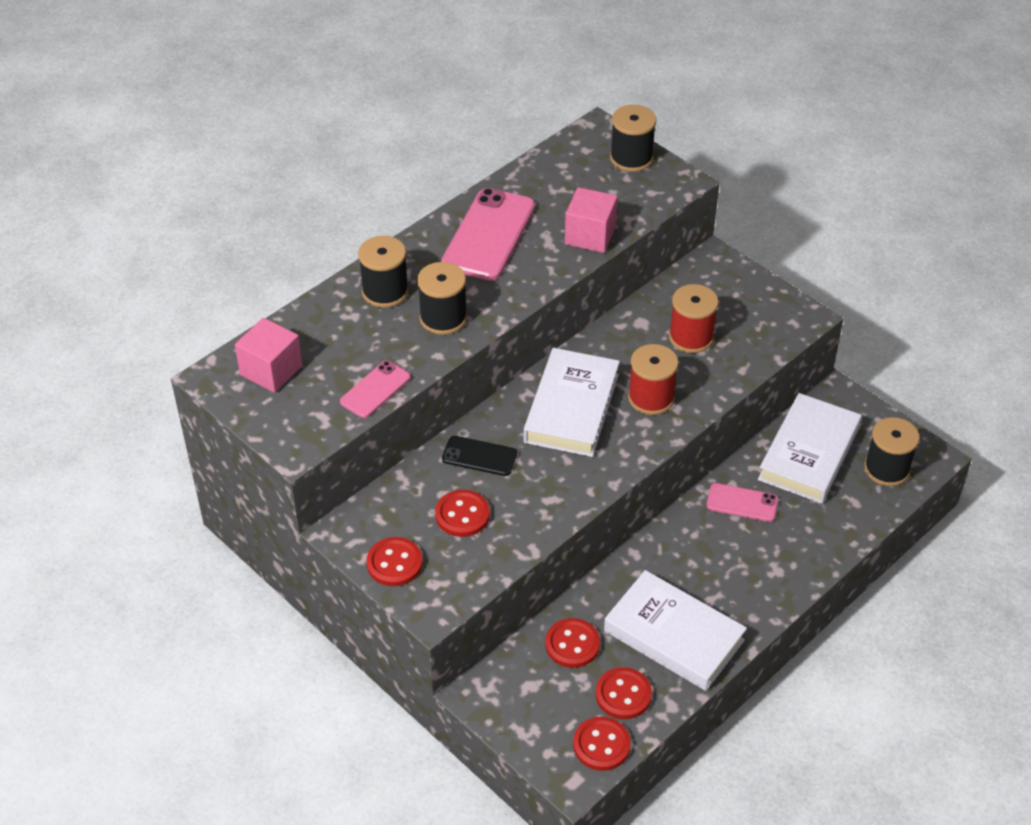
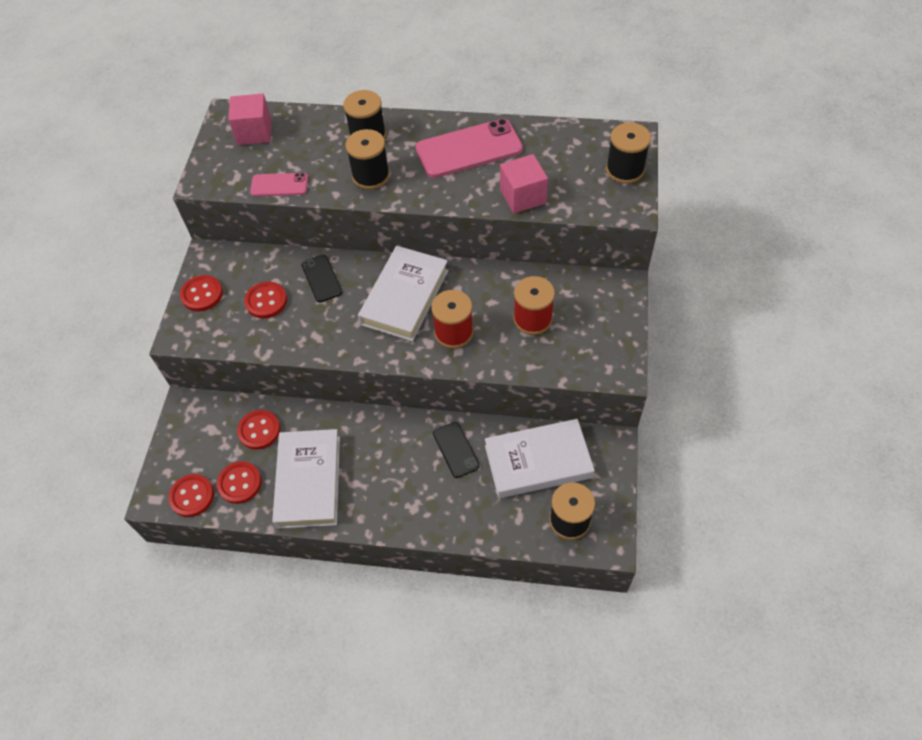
camera: 55 degrees right, 10 degrees up
(572, 408) = (405, 297): white book -> white book turned 45 degrees counterclockwise
(742, 503) = (456, 450): pink phone -> black phone

